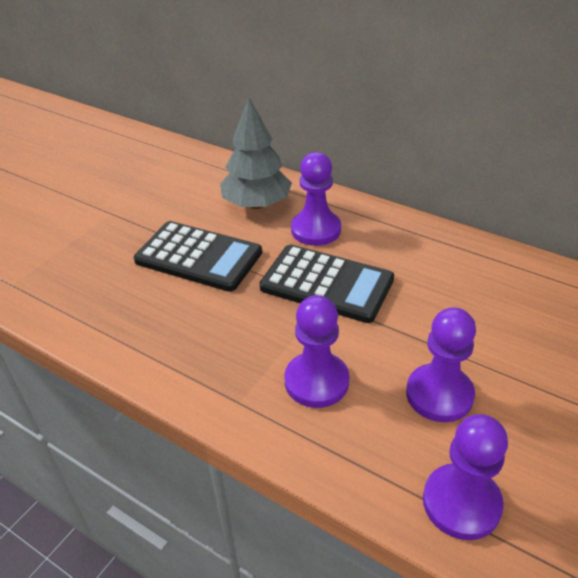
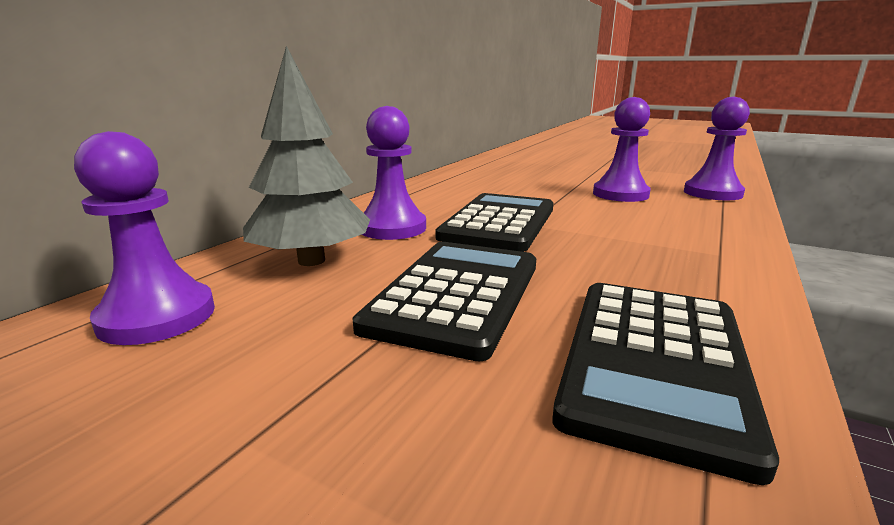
camera: 95 degrees left, 20 degrees down
(114, 313) = (654, 363): none -> black calculator
(316, 381) = (650, 225): purple pawn -> purple pawn (157, 316)

